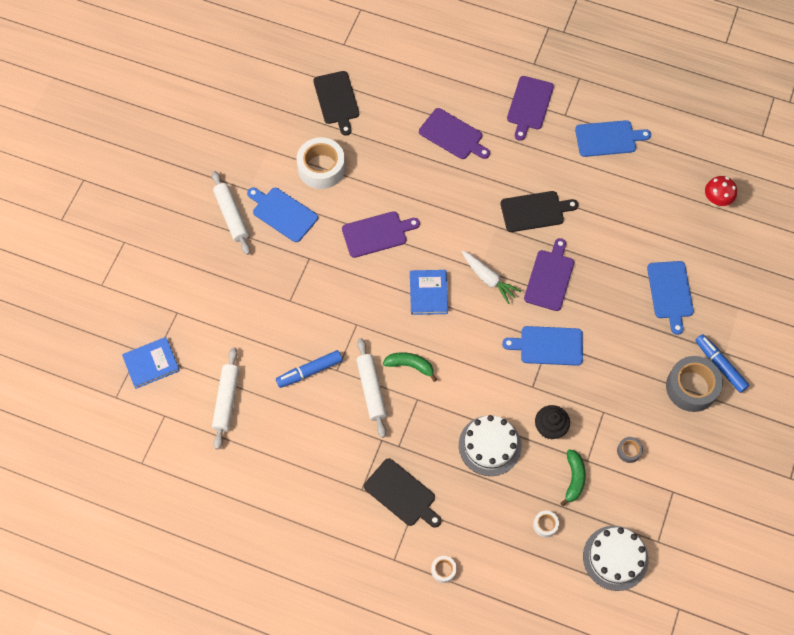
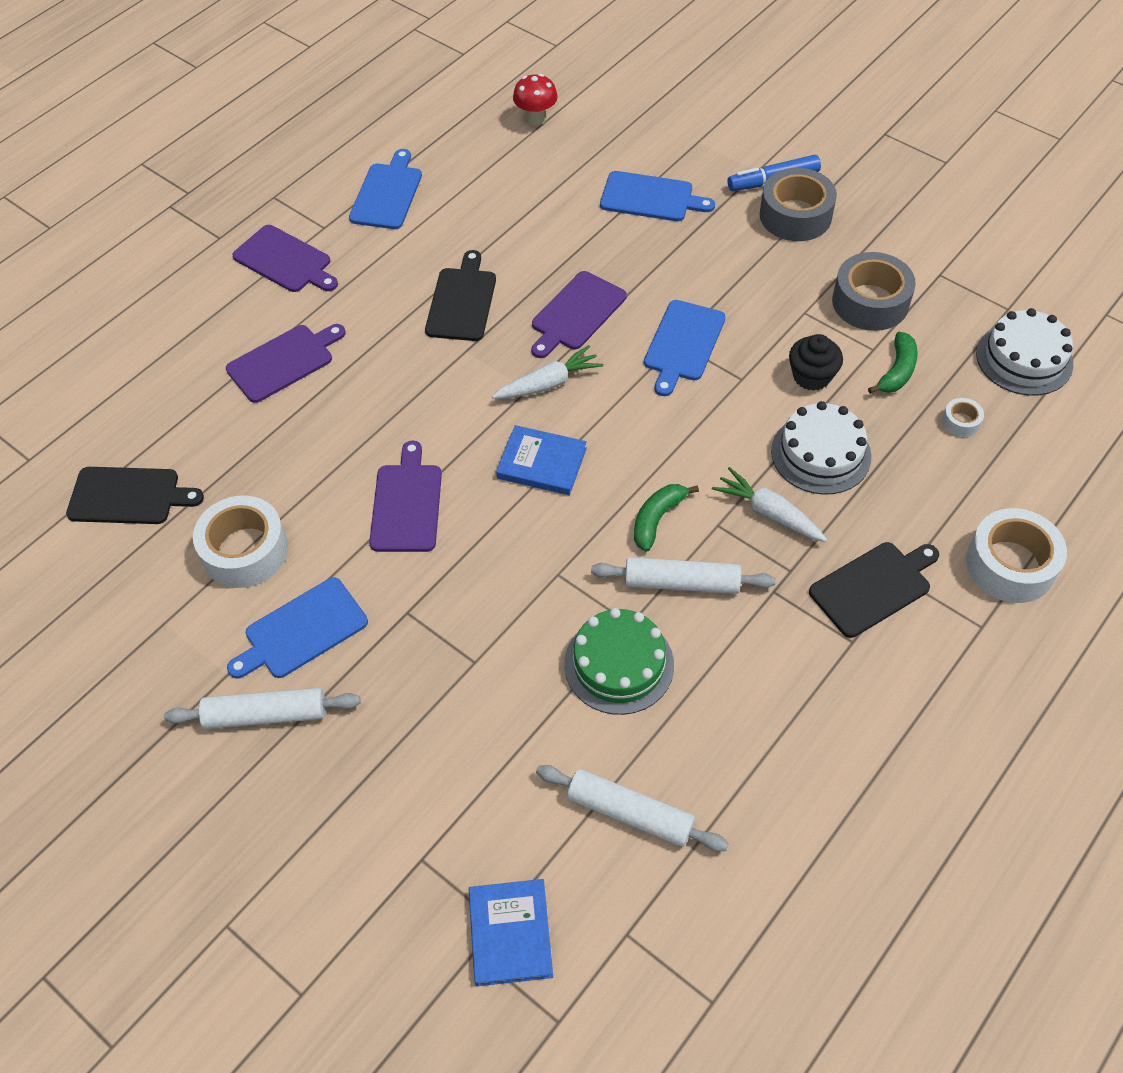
camera: 70 degrees left, 10 degrees down
(310, 371) = (619, 664): blue marker -> green cake
(435, 425) = (769, 513): none -> white carrot
(443, 570) = (1010, 565): white tape -> white tape, size x2.18
(550, 278) = (576, 313): purple cutting board -> purple cutting board turned 90 degrees counterclockwise
(574, 478) = (897, 371): green banana -> green banana turned 90 degrees clockwise
(629, 451) = (870, 302): grey tape -> grey tape, size x2.18

